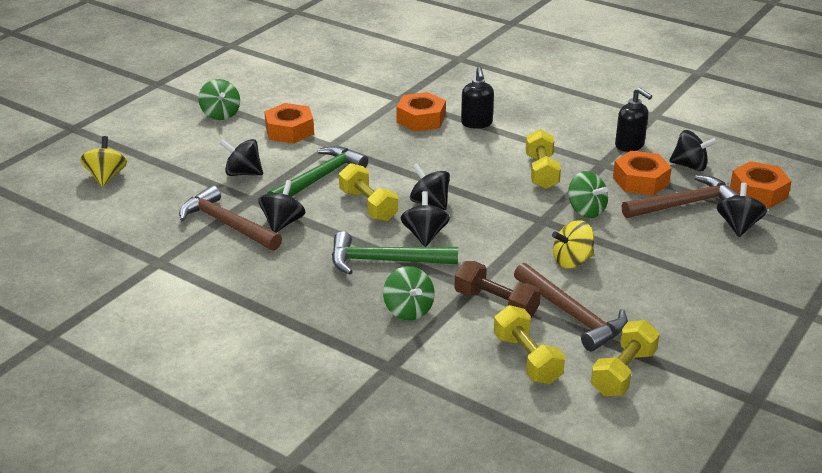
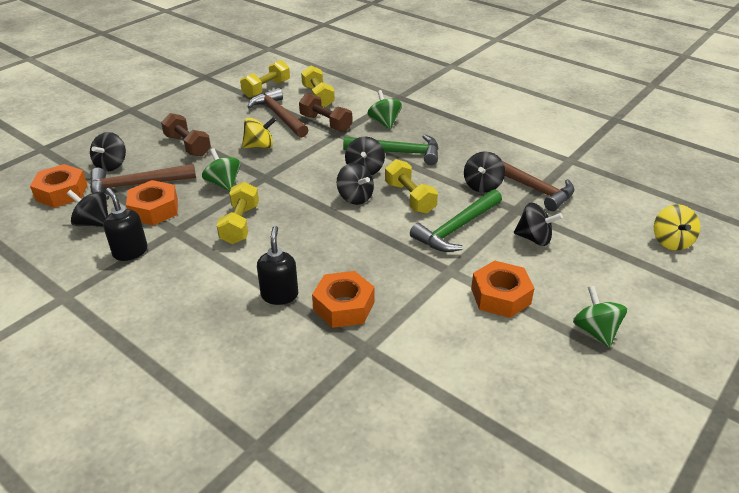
camera: 175 degrees left, 5 degrees up
(667, 257) = (188, 146): none -> brown dumbbell

